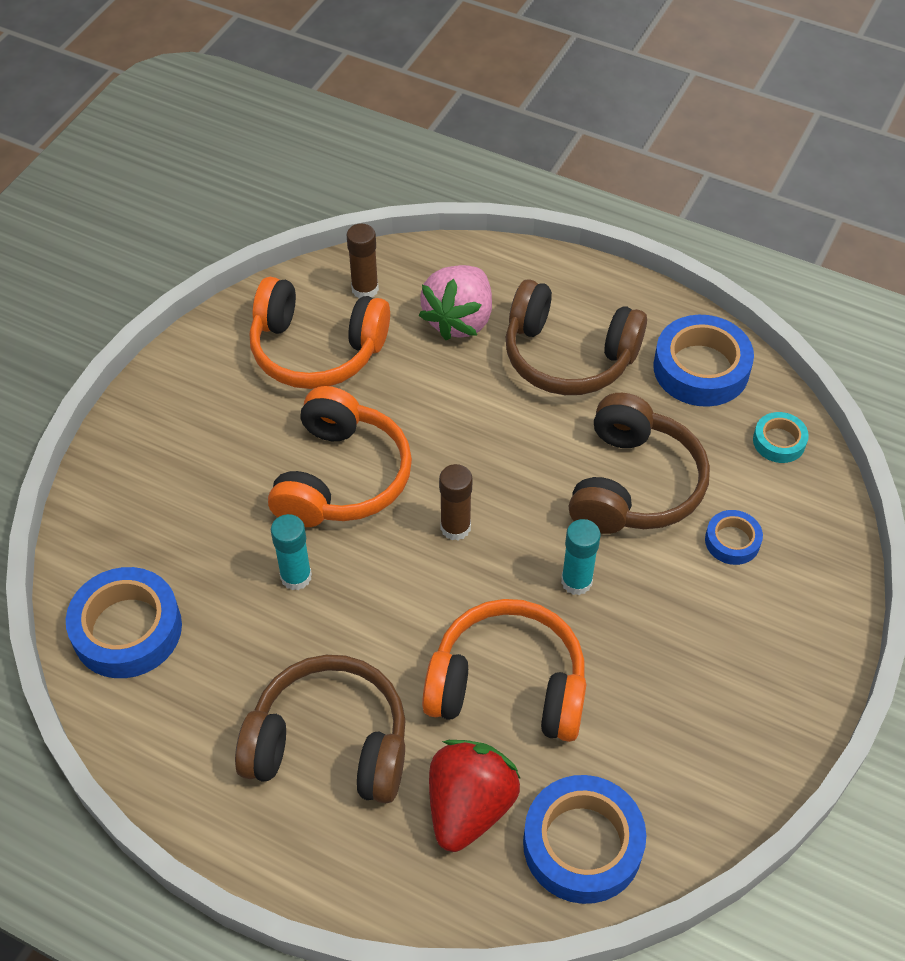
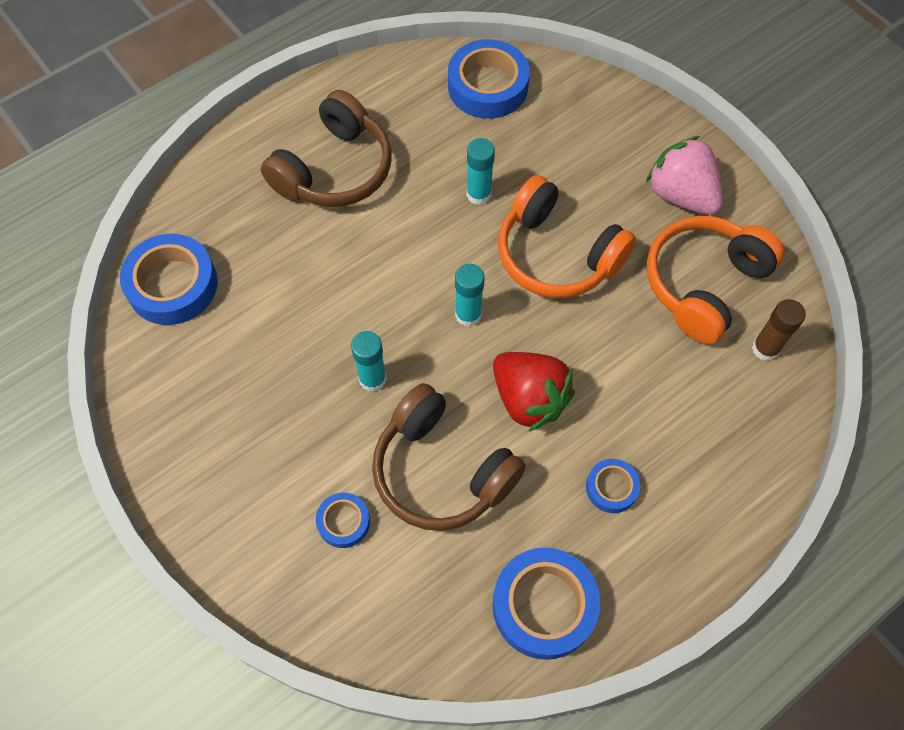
camera: 115 degrees right, 10 degrees up
(455, 527) = (468, 314): brown glue stick -> turquoise glue stick
(459, 320) = (695, 412): pink strawberry -> pink strawberry (681, 195)
(469, 806) = (241, 231): red strawberry -> red strawberry (529, 399)
(508, 685) = (313, 292): orange headphones -> none
(568, 356) = (611, 488): brown headphones -> blue tape
(779, 441) = (424, 629): turquoise tape -> none

